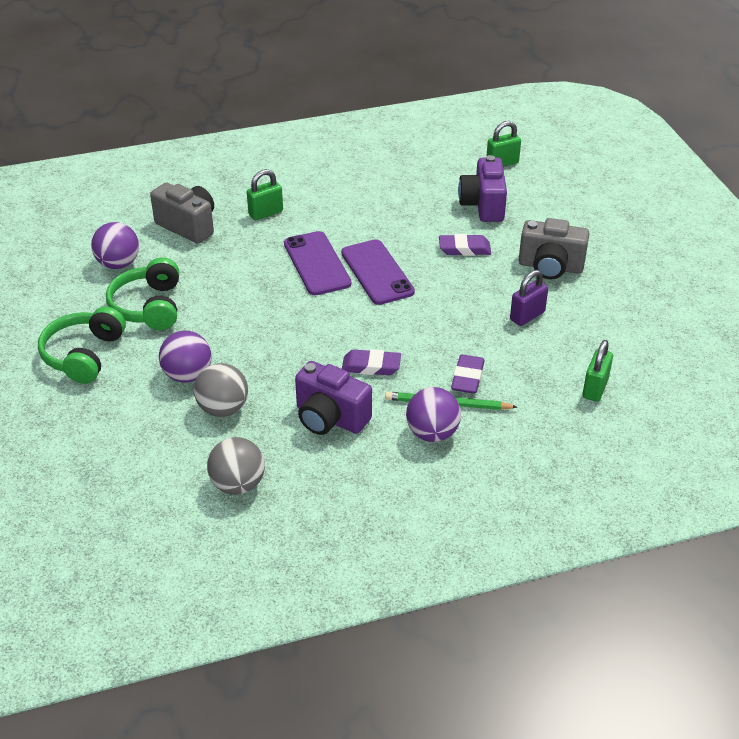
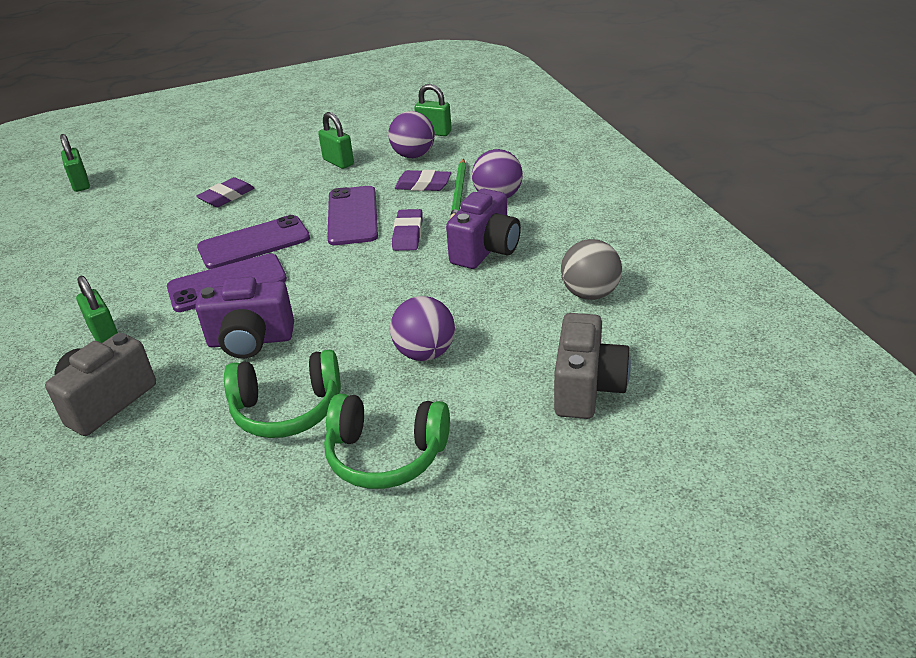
camera: 90 degrees left, 5 degrees down
(118, 264) = (178, 460): purple ball -> purple ball (413, 155)
(223, 409) = (480, 318): grey ball -> none
(413, 329) = (353, 216): none -> purple phone
(464, 249) = (227, 196): purple eraser -> purple eraser turned 45 degrees clockwise
(483, 205) = (154, 190): purple camera -> purple camera (250, 341)
(527, 316) = (338, 162): purple padlock -> green padlock
(550, 267) = (268, 154): grey camera -> grey camera (587, 388)

